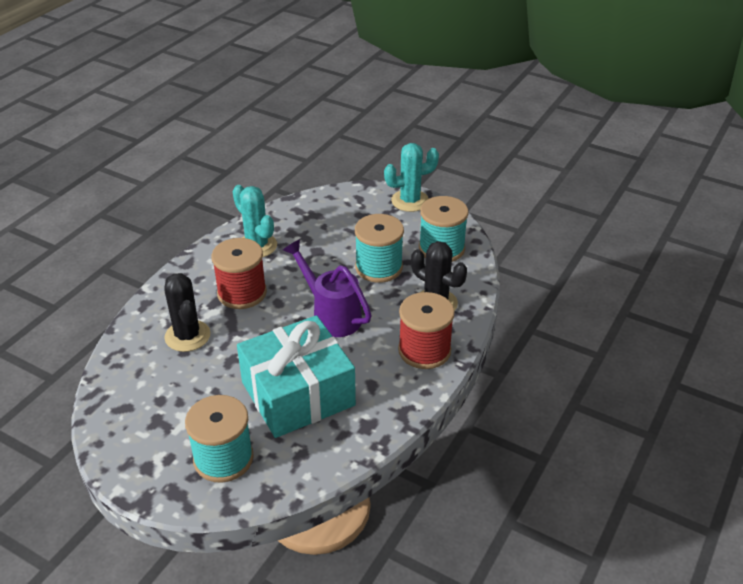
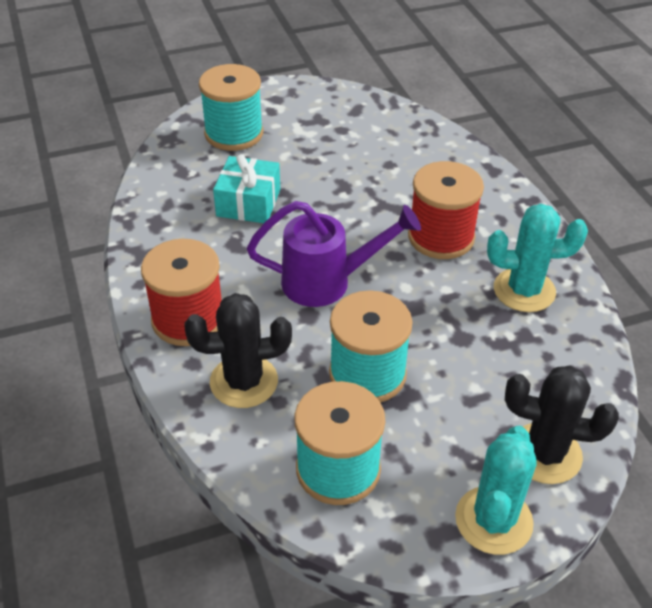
camera: 130 degrees right, 5 degrees up
(187, 336) = (410, 174): black cactus -> black cactus (545, 453)
(298, 393) = (248, 203): turquoise gift -> turquoise gift, size x0.54

